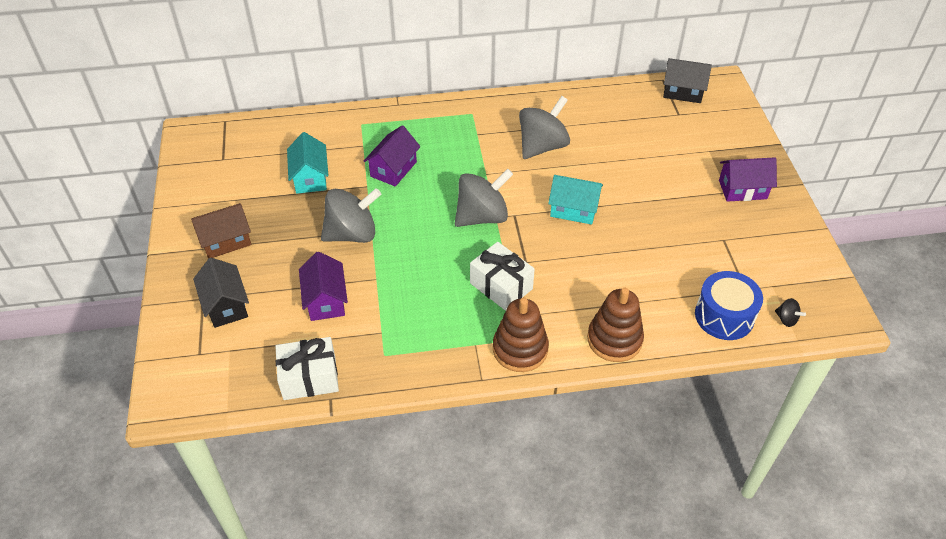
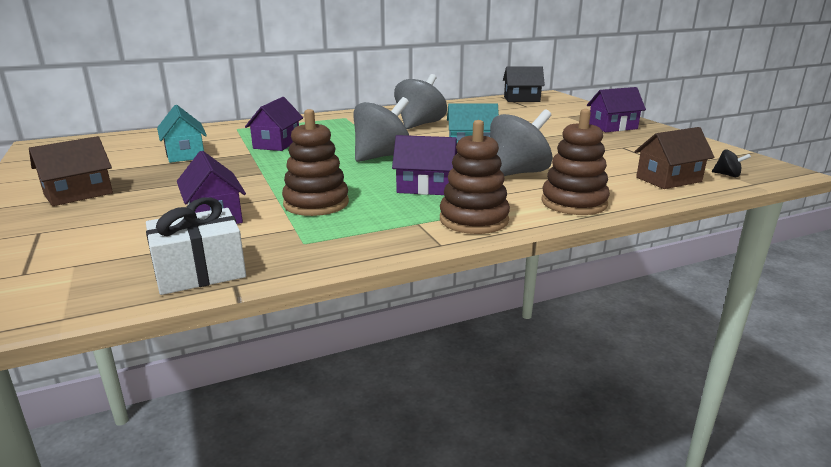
camera: 15 degrees left, 25 degrees down
(226, 305) = (73, 233): black house -> none
(352, 234) = (240, 176): grey spinning top -> grey spinning top (517, 173)
(405, 296) = (316, 203): none -> brown stacking toy
(501, 286) = (425, 187): white gift -> purple house
(724, 316) = (668, 179): blue drum -> brown house

